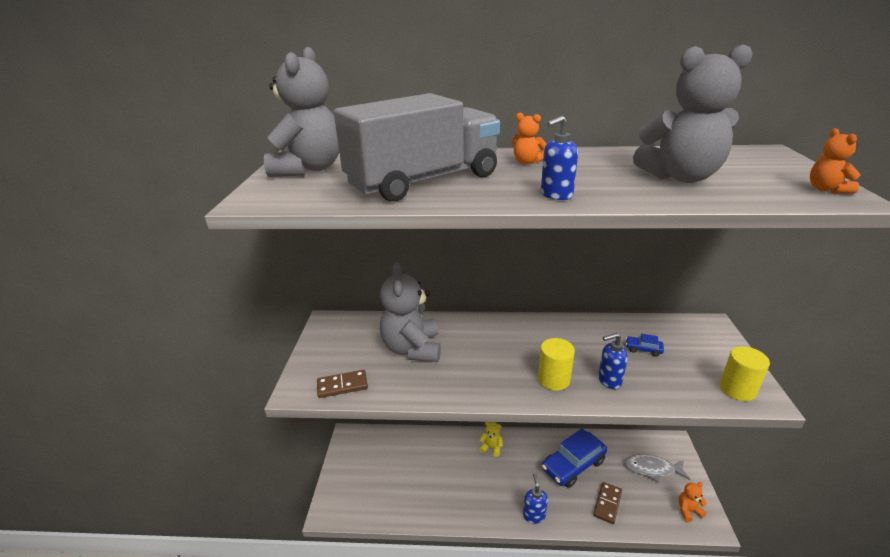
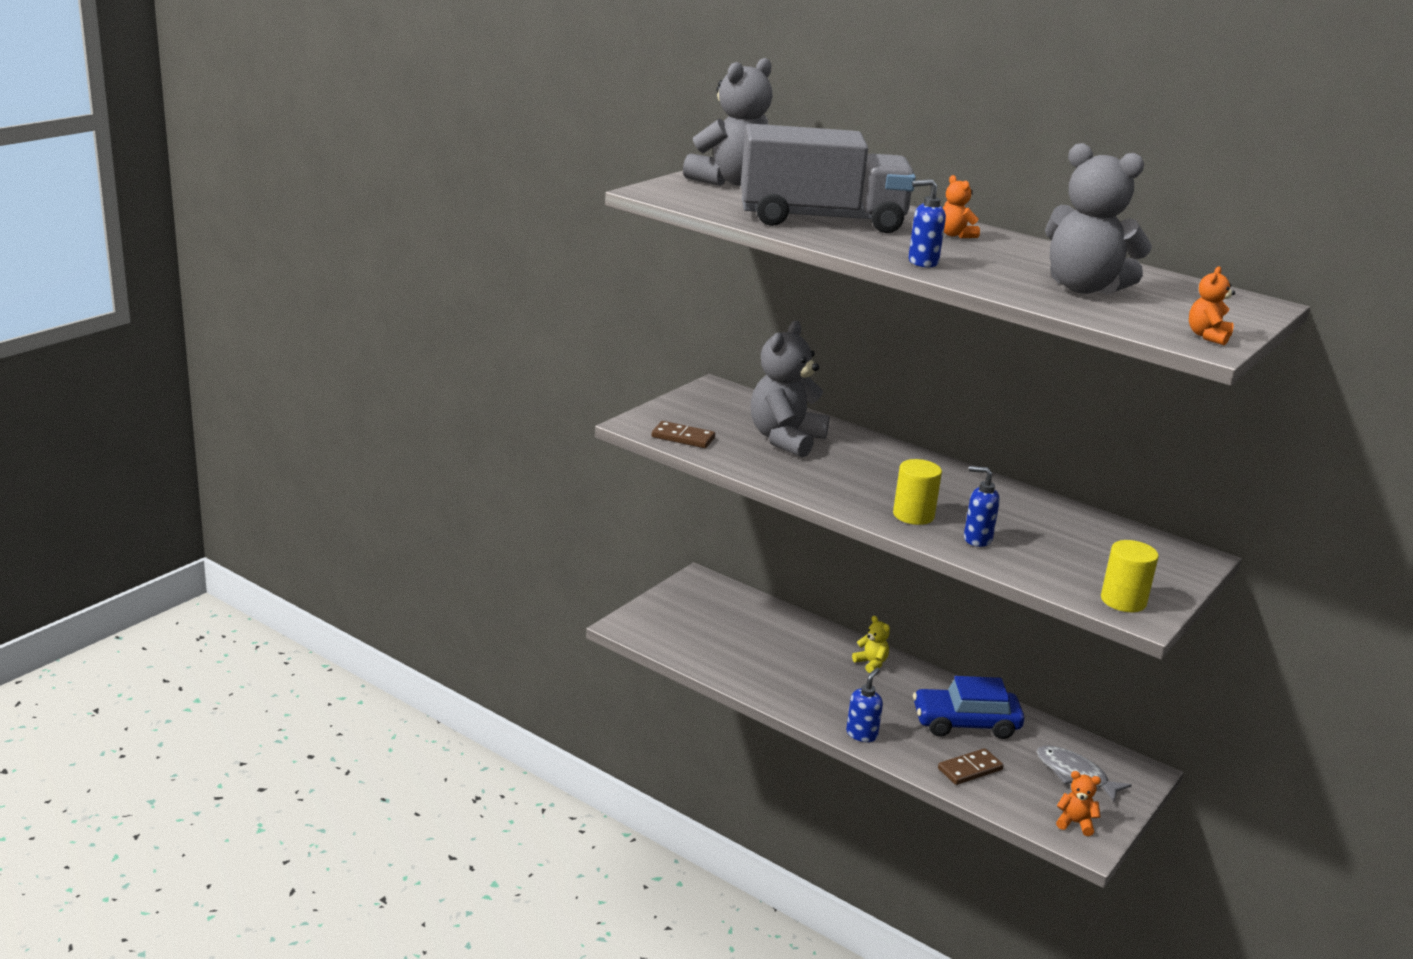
camera: 30 degrees right, 5 degrees down
(643, 349) = (1062, 537): blue car -> none

